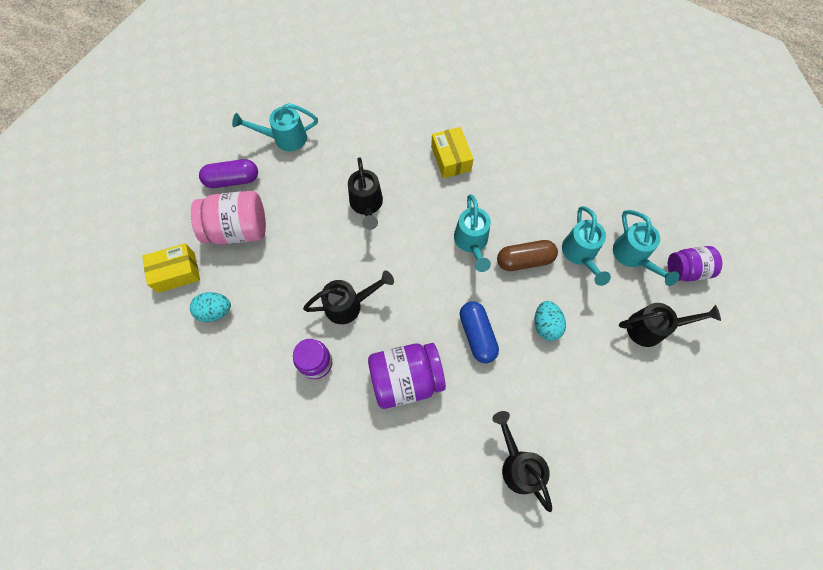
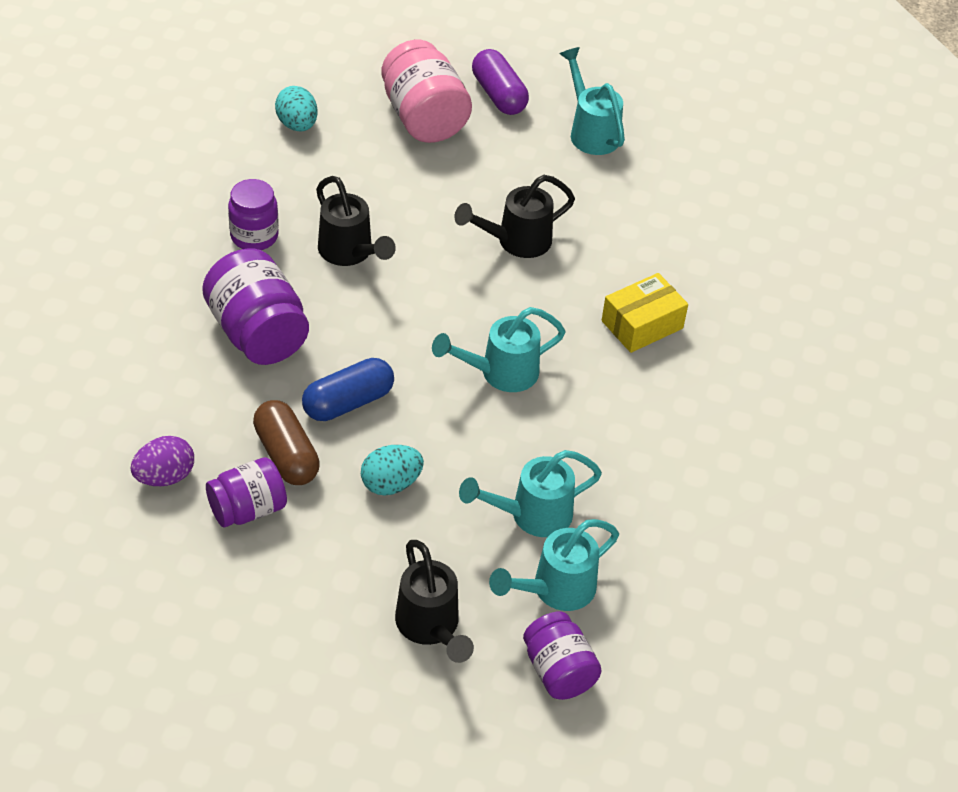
camera: 70 degrees right, 20 degrees down
(176, 272) = (339, 77): yellow box -> none
(518, 464) = (164, 477): black watering can -> purple egg
(524, 260) = (494, 443): brown capsule -> brown capsule (286, 455)
(552, 415) = (248, 509): none -> purple jar

